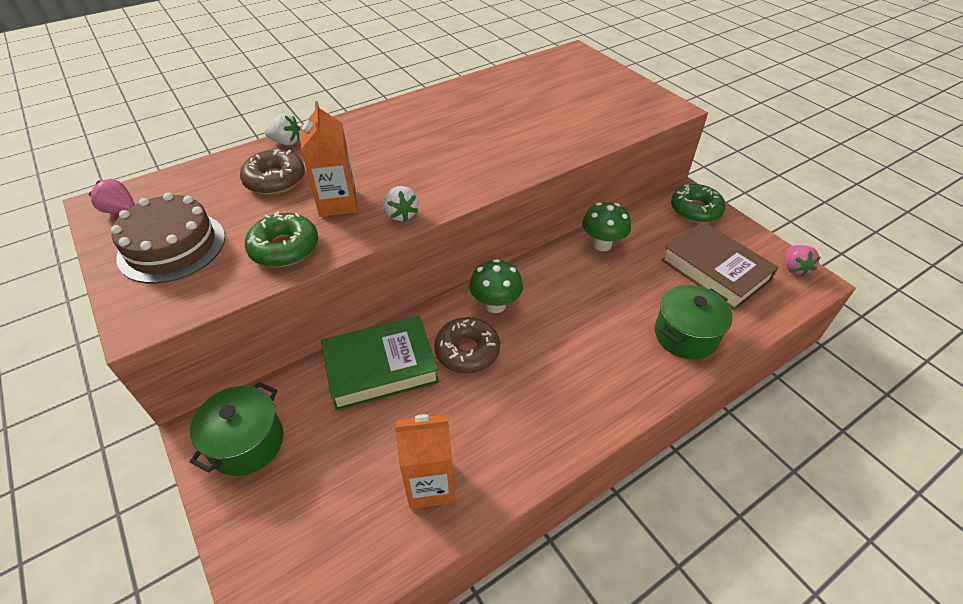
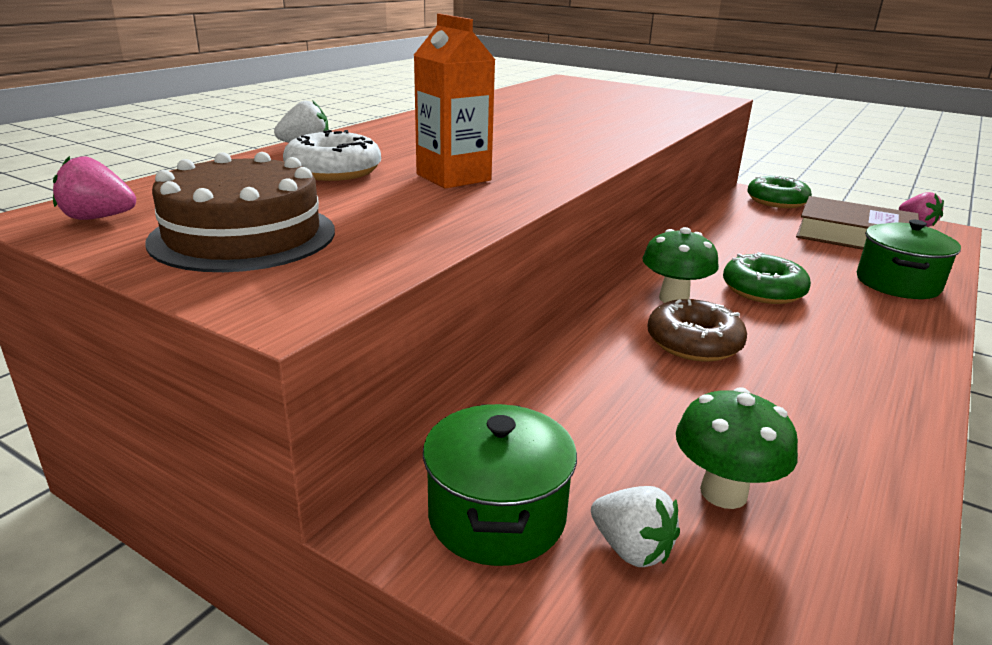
camera: 25 degrees left, 20 degrees down
(275, 180) = (333, 171): brown donut -> white donut
(284, 248) = (433, 215): green donut -> green donut (763, 290)
(381, 367) = (603, 382): green book -> none
(401, 214) = (551, 176): white strawberry -> white strawberry (631, 549)
(431, 484) = (821, 479): orange carton -> none
(602, 244) = (723, 236): green mushroom -> green mushroom (723, 492)

